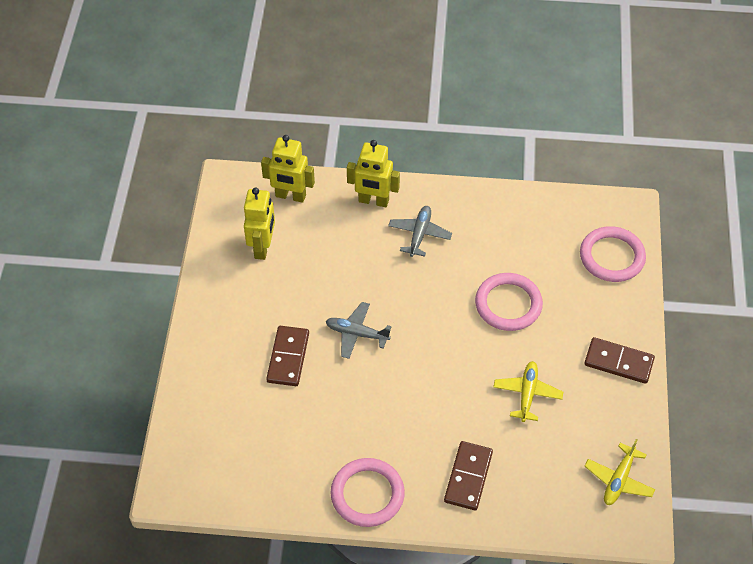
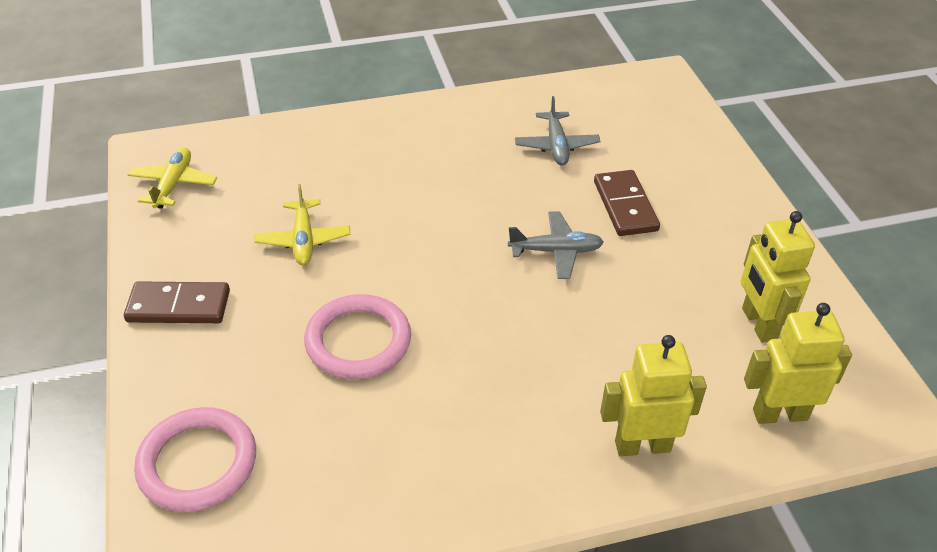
camera: 160 degrees right, 10 degrees down
(367, 494) = (460, 114): pink ring -> none
(419, 234) = (537, 409): grey plane -> grey plane (556, 146)
(468, 477) = (355, 149): brown domino -> none

